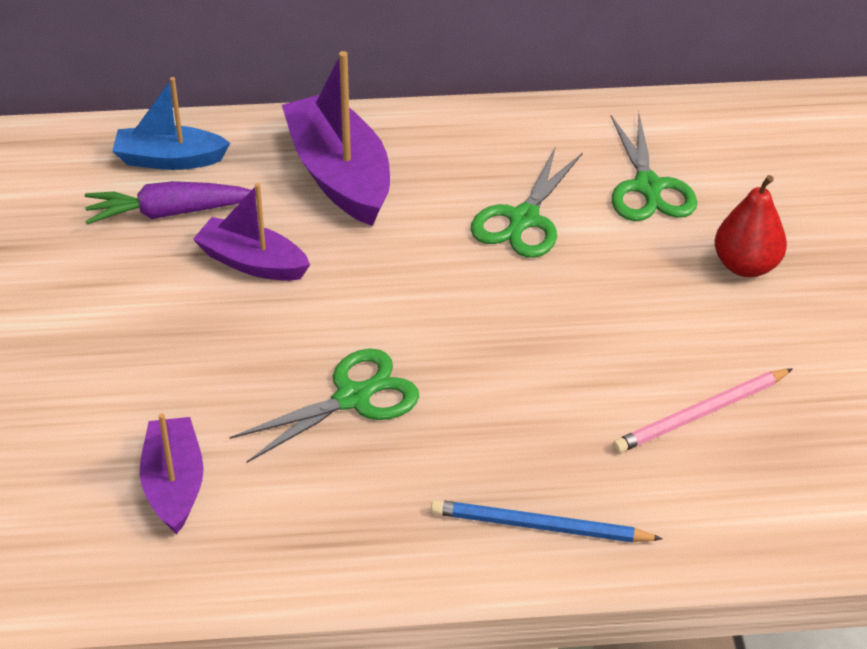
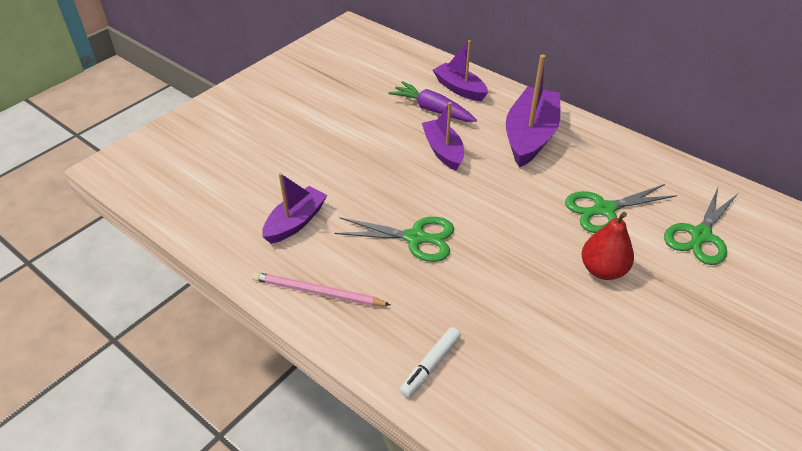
camera: 45 degrees right, 0 degrees up
(169, 159) = (459, 89): blue boat -> purple boat
(539, 526) = (431, 365): blue pencil -> white marker
(700, 414) = (592, 375): pink pencil -> pink pencil (317, 292)
(745, 266) = (718, 314): red pear -> red pear (602, 270)

